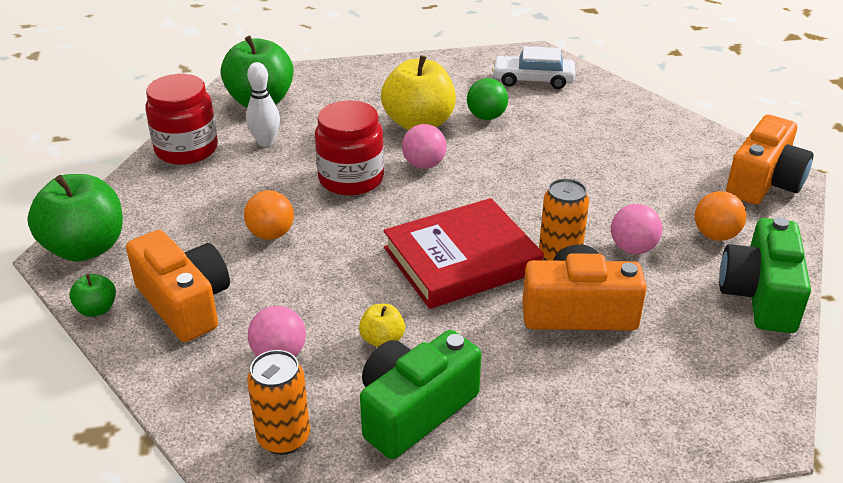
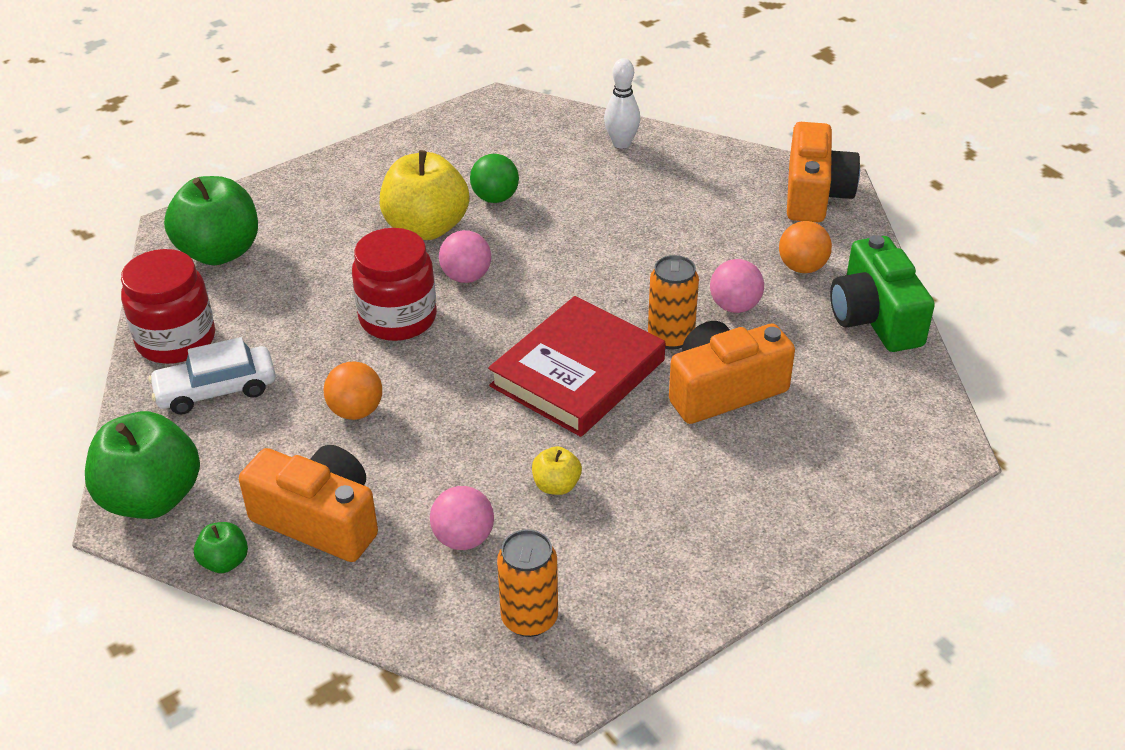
camera: 25 degrees left, 5 degrees up
(265, 142) = (265, 302): white bowling pin -> white bowling pin (621, 143)
(414, 410) = (635, 544): green camera -> none
(533, 80) = (516, 137): white car -> white car (216, 389)

